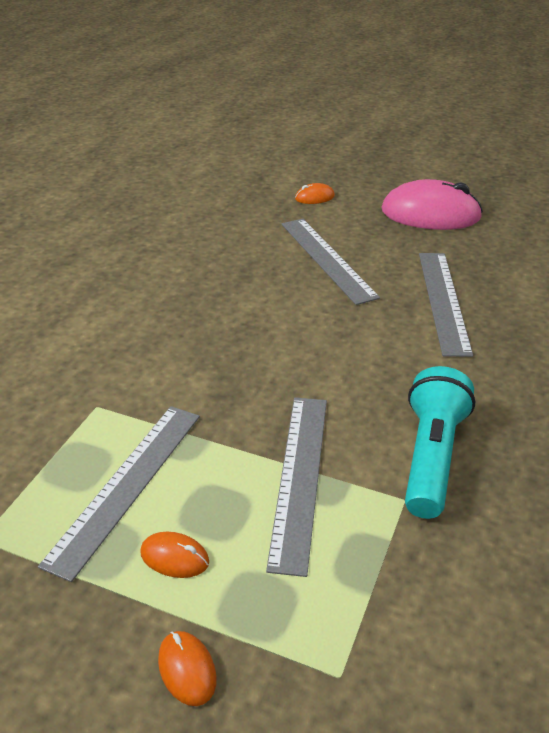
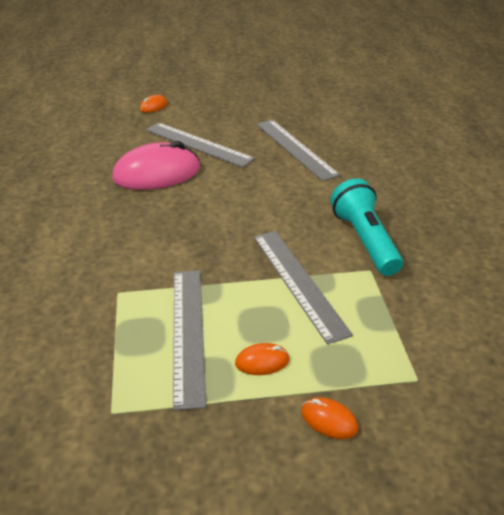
camera: 30 degrees left, 0 degrees up
(430, 214) = (242, 98): pink mouse -> pink mouse (157, 173)

